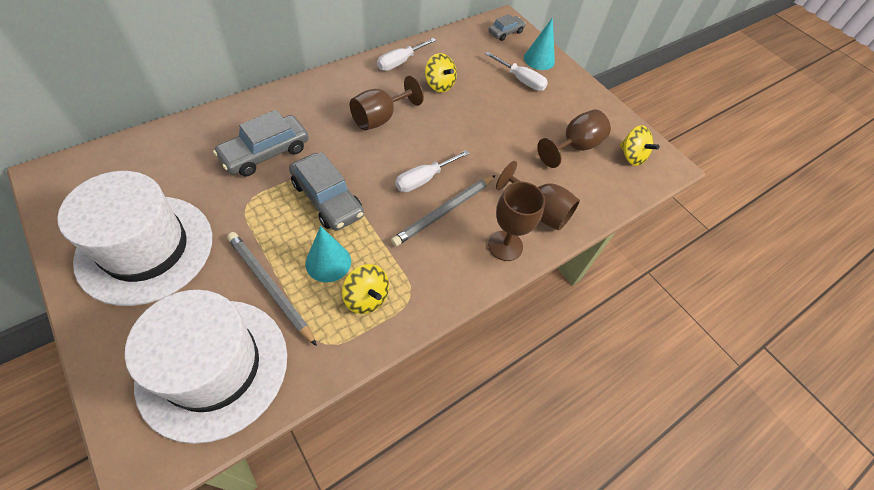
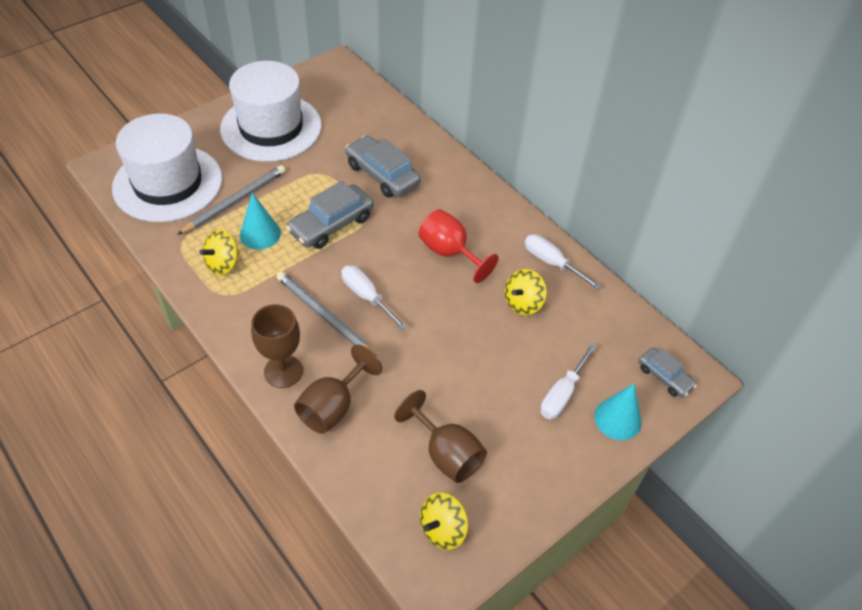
camera: 90 degrees right, 5 degrees down
(380, 118) = (449, 252): brown goblet -> red goblet

